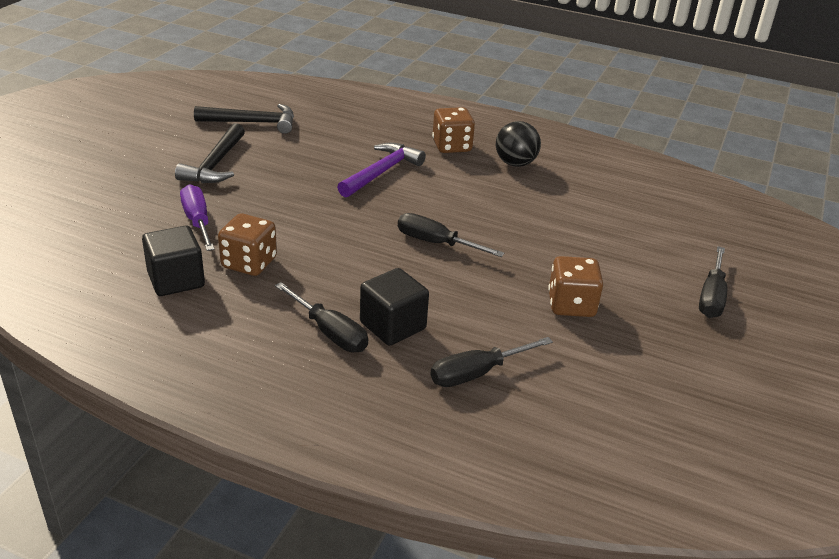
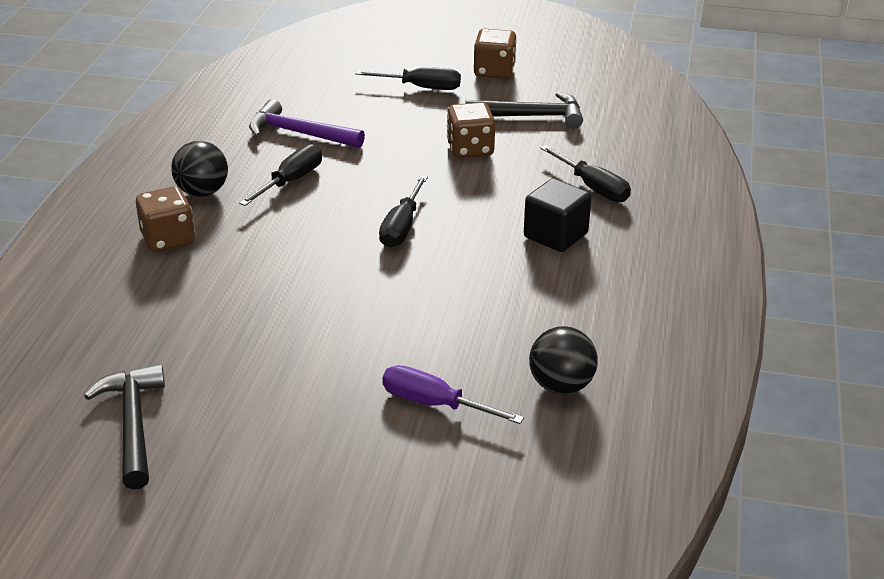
camera: 100 degrees left, 0 degrees up
(176, 280) = (561, 386): black cube -> black ball
(197, 221) = (433, 404): purple screwdriver -> purple screwdriver turned 60 degrees clockwise
(215, 164) = (280, 428): black hammer -> black hammer (532, 116)
(249, 263) = (502, 342): brown dice -> brown dice (494, 71)
(330, 333) = (587, 267): black screwdriver -> black screwdriver (291, 181)
(382, 172) = (255, 282): purple hammer -> purple hammer (299, 133)

